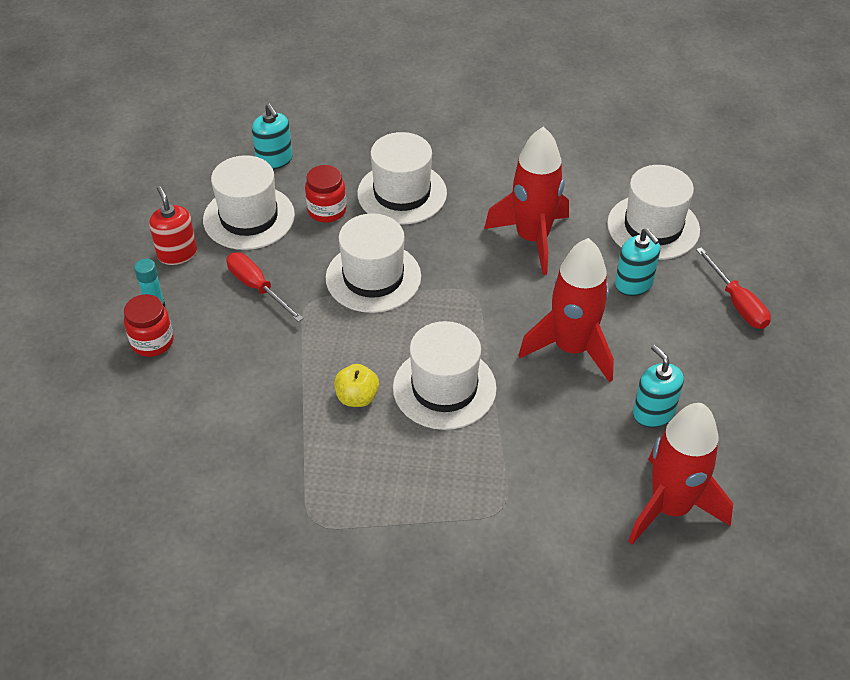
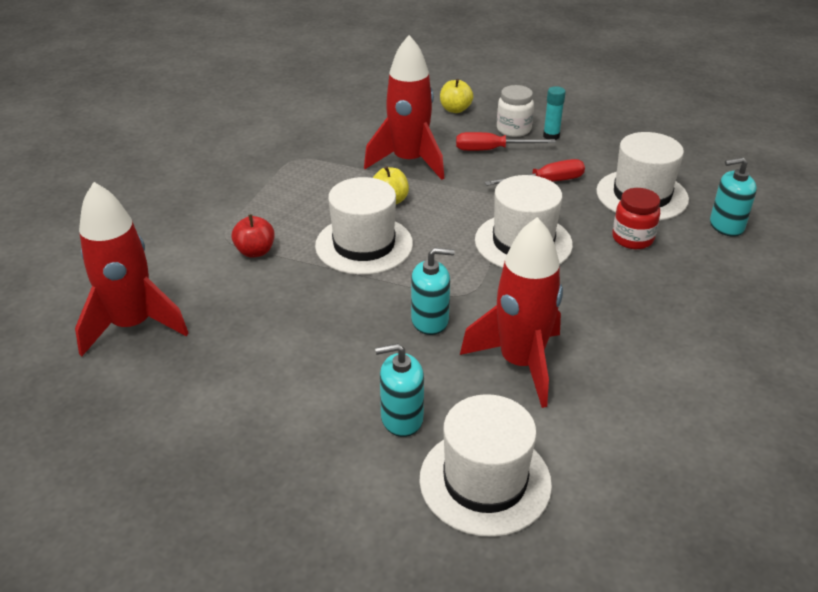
camera: 115 degrees right, 10 degrees down
(120, 410) = (455, 109): none -> yellow apple
(152, 342) = (513, 129): red jar -> white jar
(177, 253) = (609, 154): red soap dispenser -> none
(402, 193) = (640, 292): white hat -> none
(507, 470) = (255, 251): none -> red apple
(571, 348) = (348, 334): red rocket -> red rocket (409, 161)
(653, 413) = (230, 358): turquoise soap dispenser -> turquoise soap dispenser (430, 320)
(737, 303) = (310, 501): red screwdriver -> red screwdriver (492, 150)

